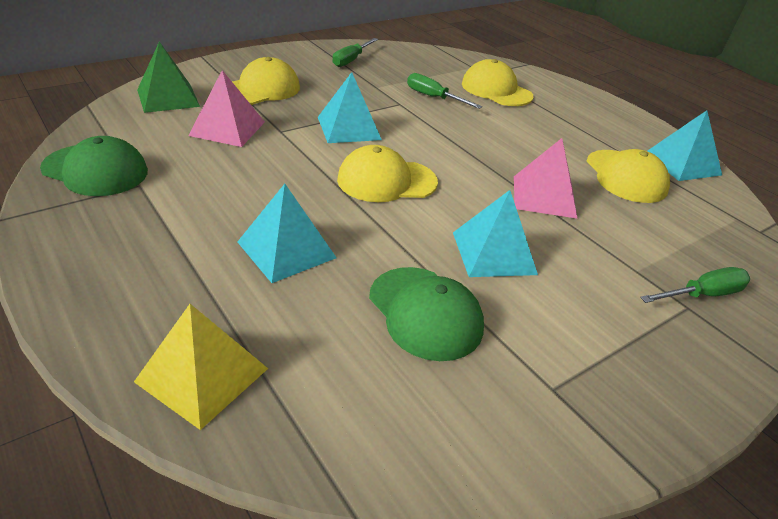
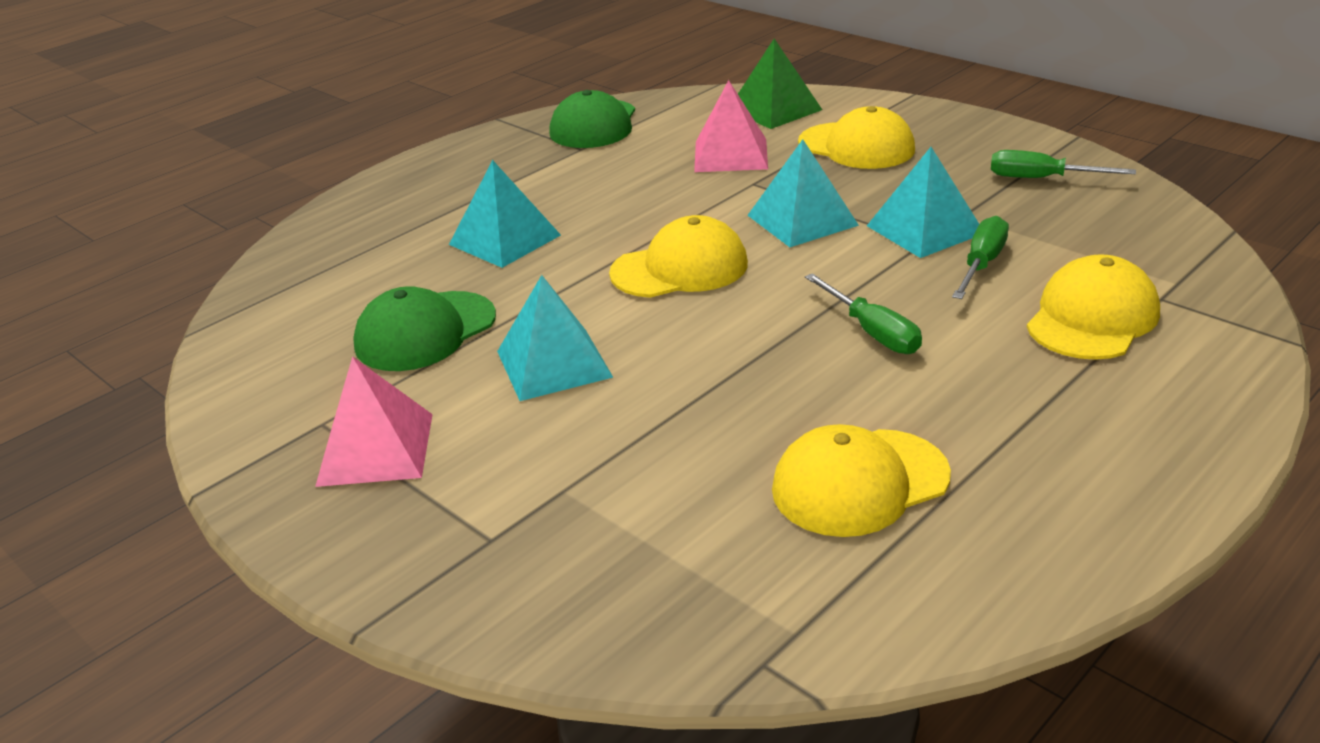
camera: 85 degrees right, 5 degrees down
(202, 375) = (324, 244): yellow pyramid -> none
(386, 181) = (680, 268): yellow cap -> yellow cap turned 90 degrees clockwise
(544, 196) = (724, 395): pink pyramid -> pink pyramid (375, 449)
(682, 163) = (984, 566): turquoise pyramid -> turquoise pyramid (925, 229)
(702, 295) = (524, 556): green screwdriver -> green screwdriver (872, 332)

